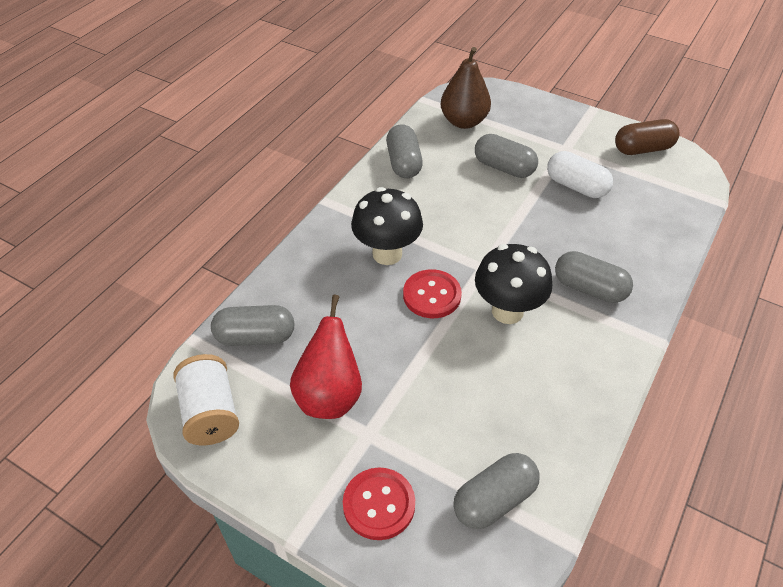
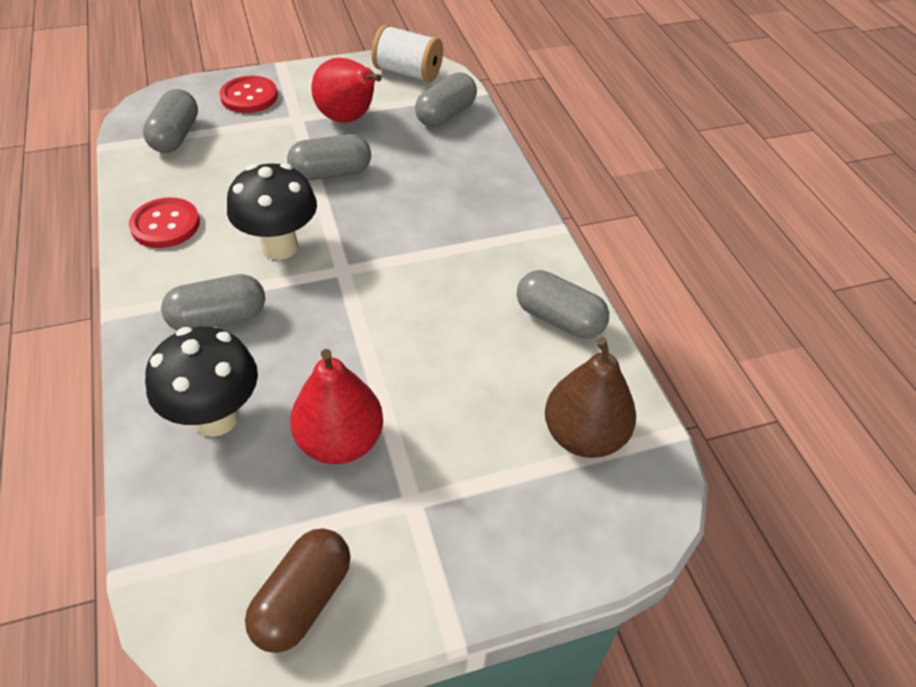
camera: 130 degrees right, 0 degrees up
(387, 254) = (440, 222): black mushroom -> black mushroom (216, 418)
(432, 295) = (359, 217): red button -> red button (165, 225)
(504, 167) = (452, 400): grey capsule -> grey capsule (331, 173)
(576, 186) = (340, 442): white capsule -> red pear

